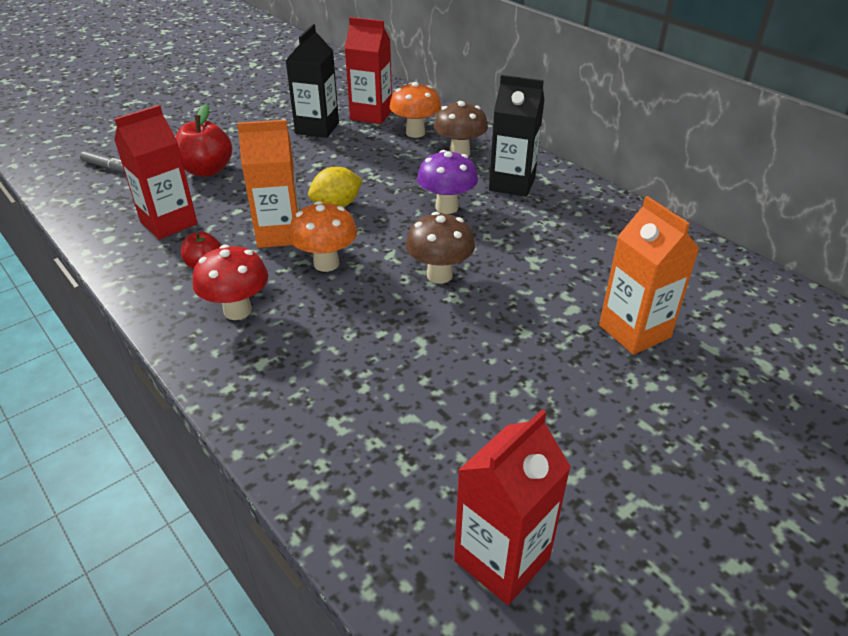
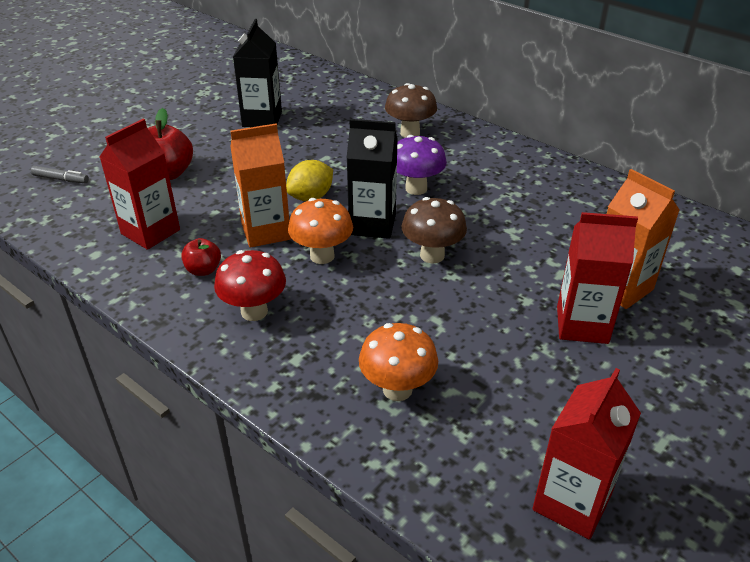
camera: 10 degrees left, 0 degrees up
(371, 115) = (310, 101): red carton -> red carton (582, 325)
(415, 133) = (360, 116): orange mushroom -> orange mushroom (397, 389)
(512, 184) = (469, 159): black carton -> black carton (372, 224)

